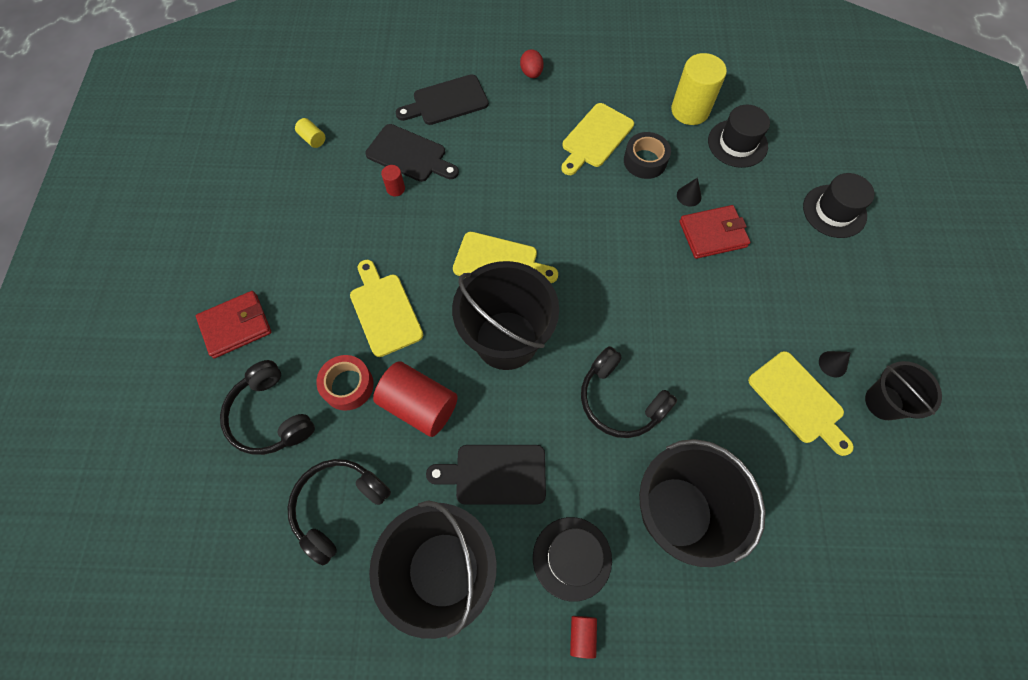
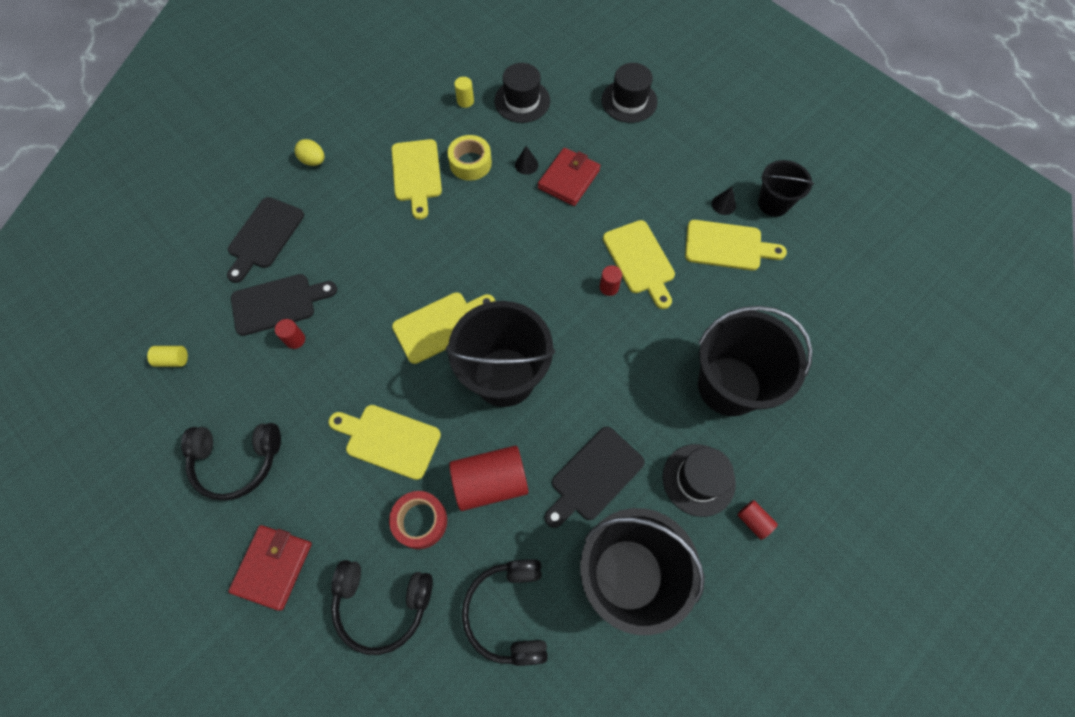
camera: 45 degrees left, 0 degrees up
(531, 73) = (314, 161): red egg -> yellow egg
(620, 400) = (623, 347): black headphones -> black headphones (237, 461)
(645, 161) = (470, 163): black tape -> yellow tape
(657, 345) = (609, 287): none -> red cylinder
(690, 110) = (465, 101): yellow cylinder -> yellow cylinder, size x0.46
(705, 346) = (640, 260): none -> yellow cutting board

